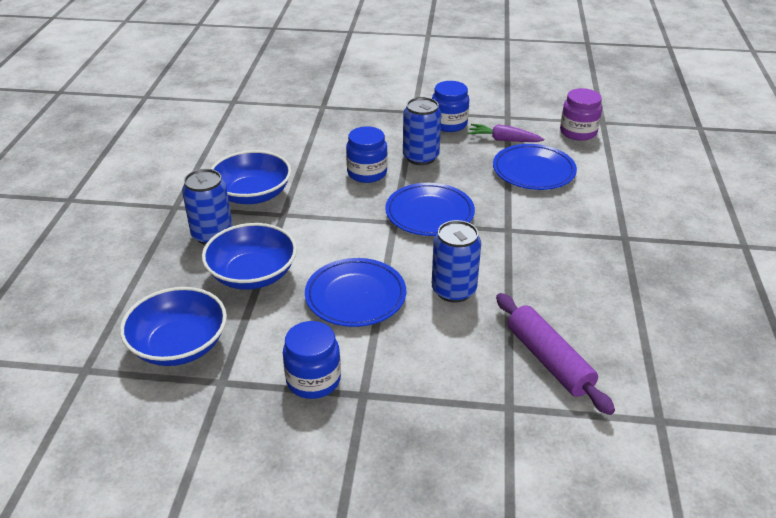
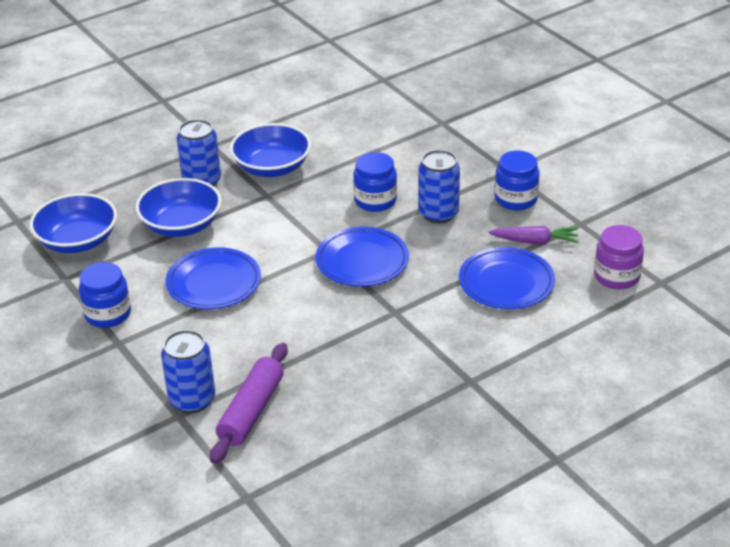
camera: 50 degrees right, 0 degrees up
(453, 290) = (278, 324): blue can -> blue can (192, 400)
(503, 140) = (535, 241): purple carrot -> purple carrot turned 120 degrees clockwise

